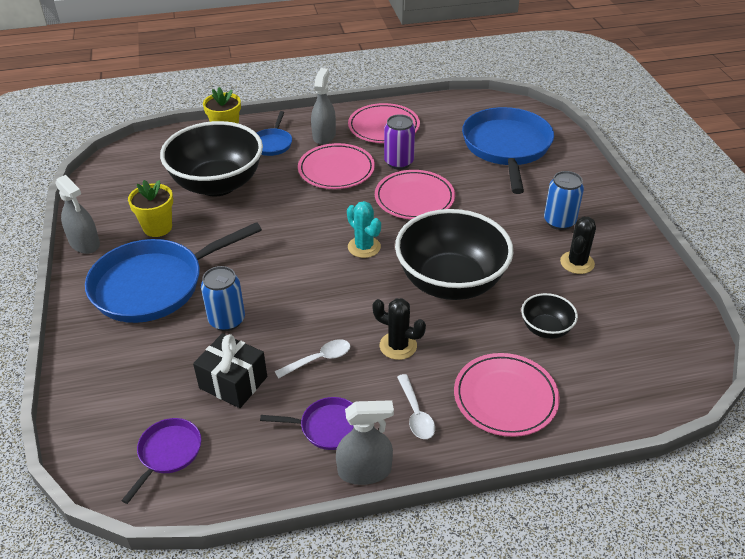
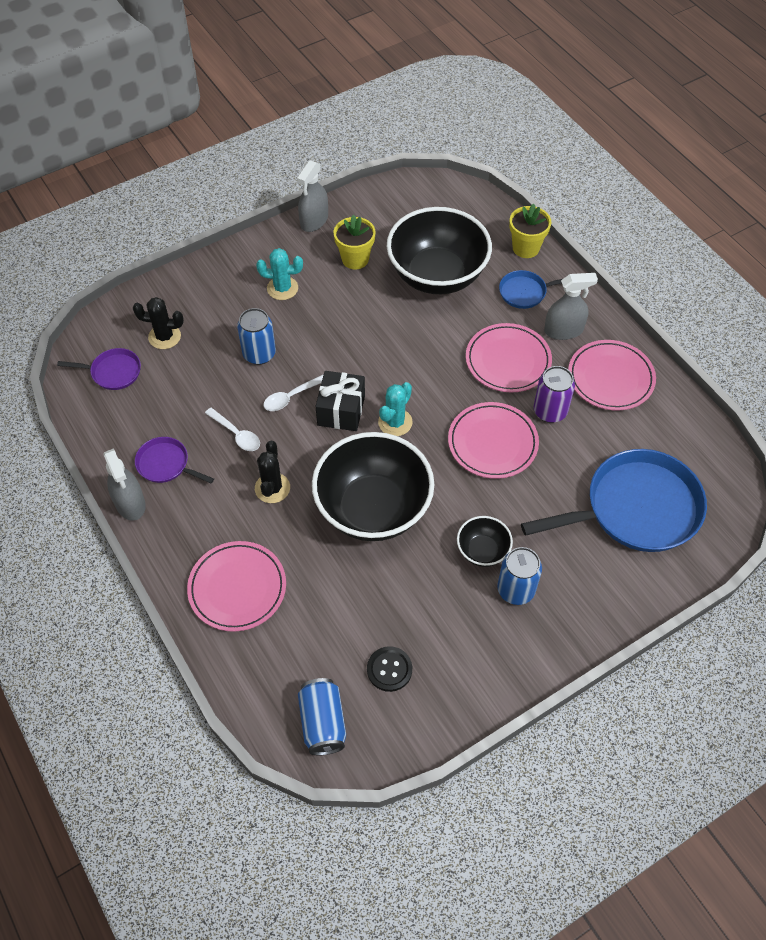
camera: 70 degrees right, 15 degrees up
(154, 285) = (282, 288): blue pan -> turquoise cactus
(233, 382) = (192, 385): black gift -> black gift (341, 410)
(327, 427) = (166, 464): purple pan -> purple pan turned 135 degrees clockwise
(416, 414) = (198, 523): white spoon -> white spoon (291, 397)
(546, 329) = (337, 606): black bowl -> black bowl (482, 551)
(577, 263) = (451, 619): black cactus -> black cactus (164, 337)
(618, 310) = (389, 669): none -> black button
(664, 366) = (323, 723): none -> blue can

